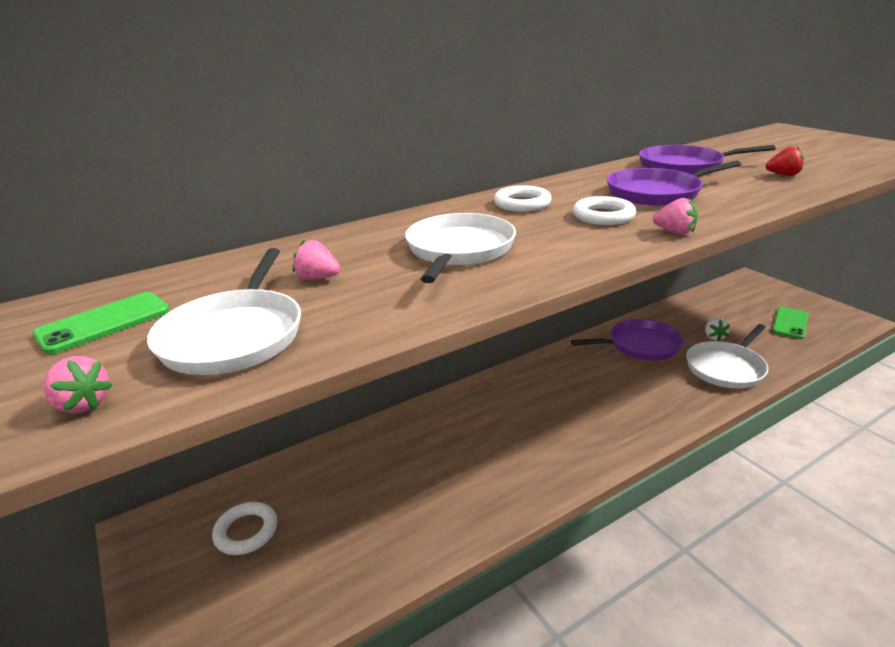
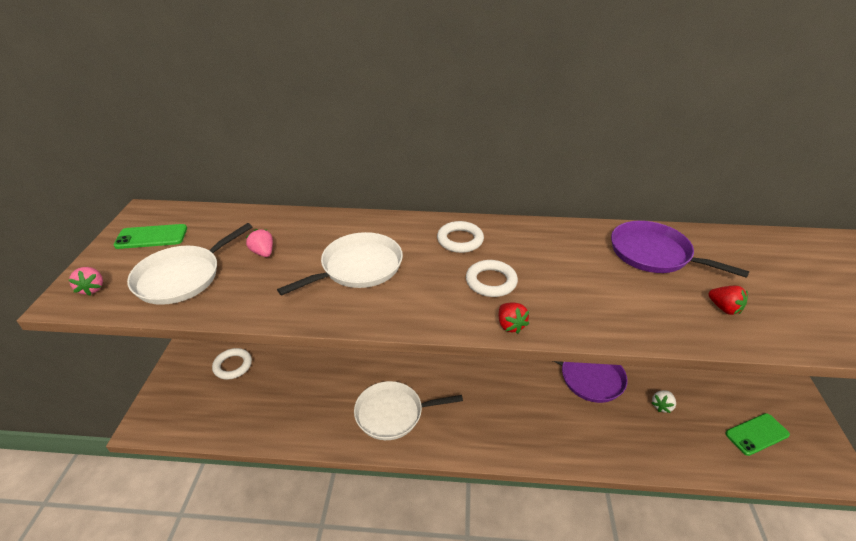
camera: 35 degrees right, 10 degrees up
(657, 193) = (573, 276): purple pan -> none
(674, 232) = (510, 325): pink strawberry -> red strawberry
(726, 368) = (634, 438): white pan -> white pan (393, 413)

